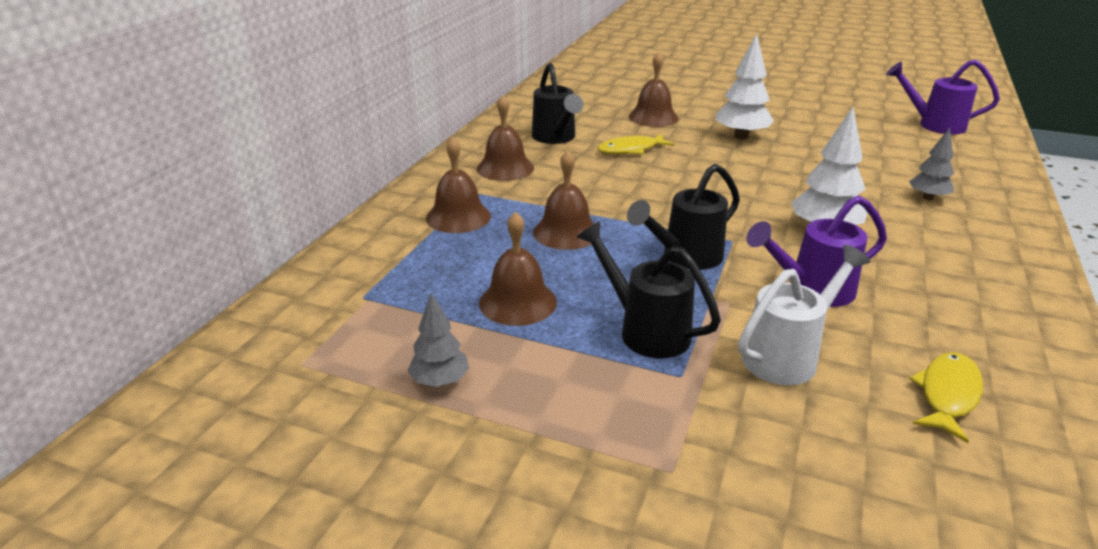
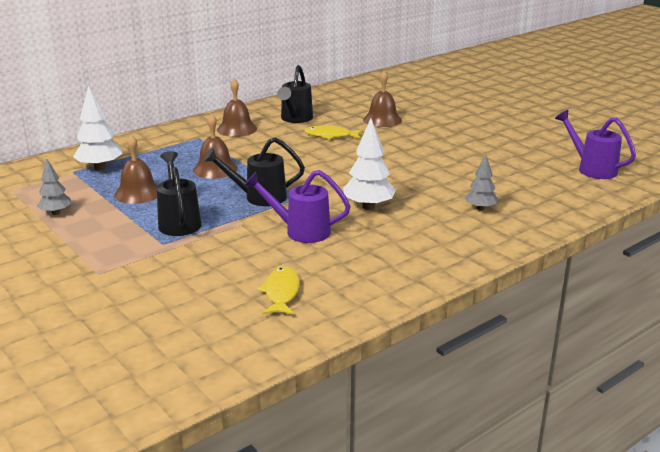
camera: 30 degrees right, 5 degrees down
(458, 217) = (171, 148): brown bell -> none
(741, 136) = (421, 144): white tree -> white tree (100, 168)
(787, 355) = (230, 252): white watering can -> none
(947, 395) = (281, 292): yellow fish -> yellow fish turned 60 degrees counterclockwise

